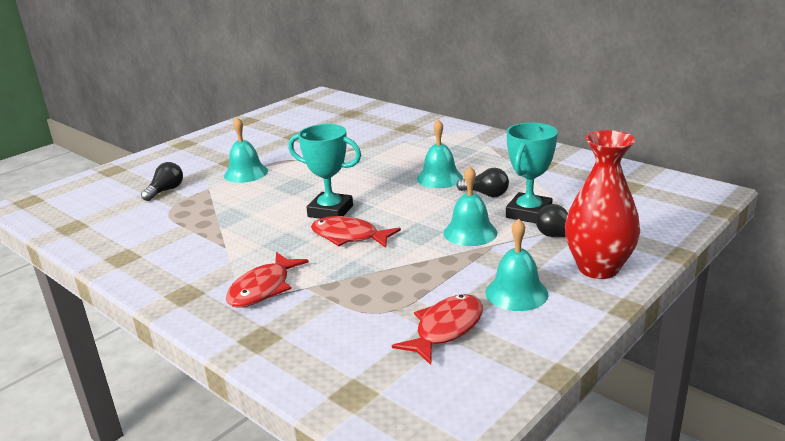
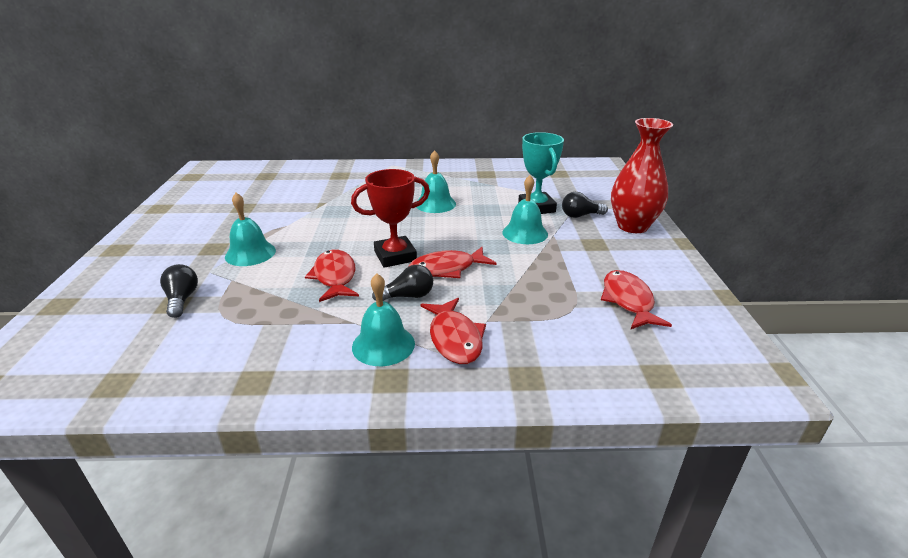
camera: 45 degrees left, 5 degrees up
(266, 211) = (335, 277): none -> red fish
(330, 211) = (395, 256): turquoise trophy -> red trophy
(486, 194) = (487, 204): black light bulb -> black light bulb (408, 296)
(516, 293) = (621, 259): turquoise bell -> turquoise bell (383, 345)

